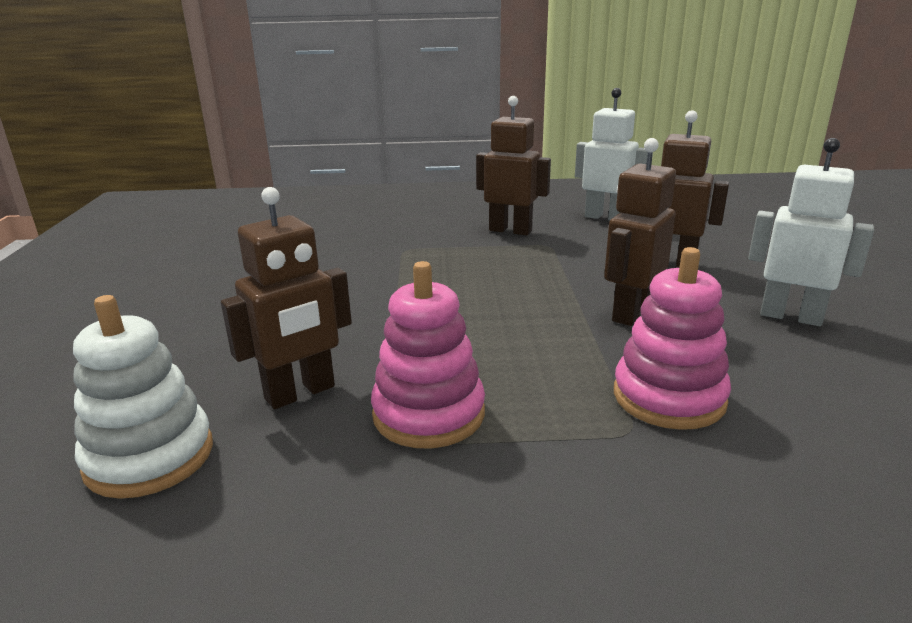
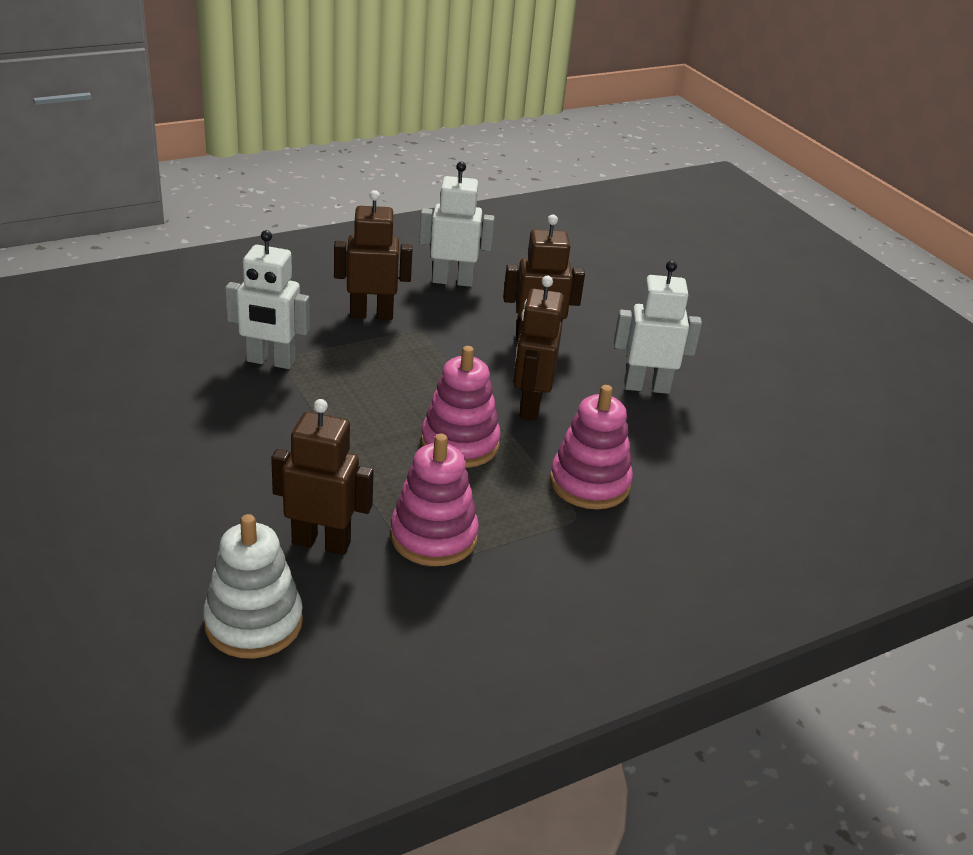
camera: 30 degrees left, 10 degrees up
(300, 393) = (321, 542): brown robot -> brown robot turned 105 degrees counterclockwise
(392, 249) = (270, 361): none -> white robot
(526, 333) = (459, 443): none -> pink stacking toy

